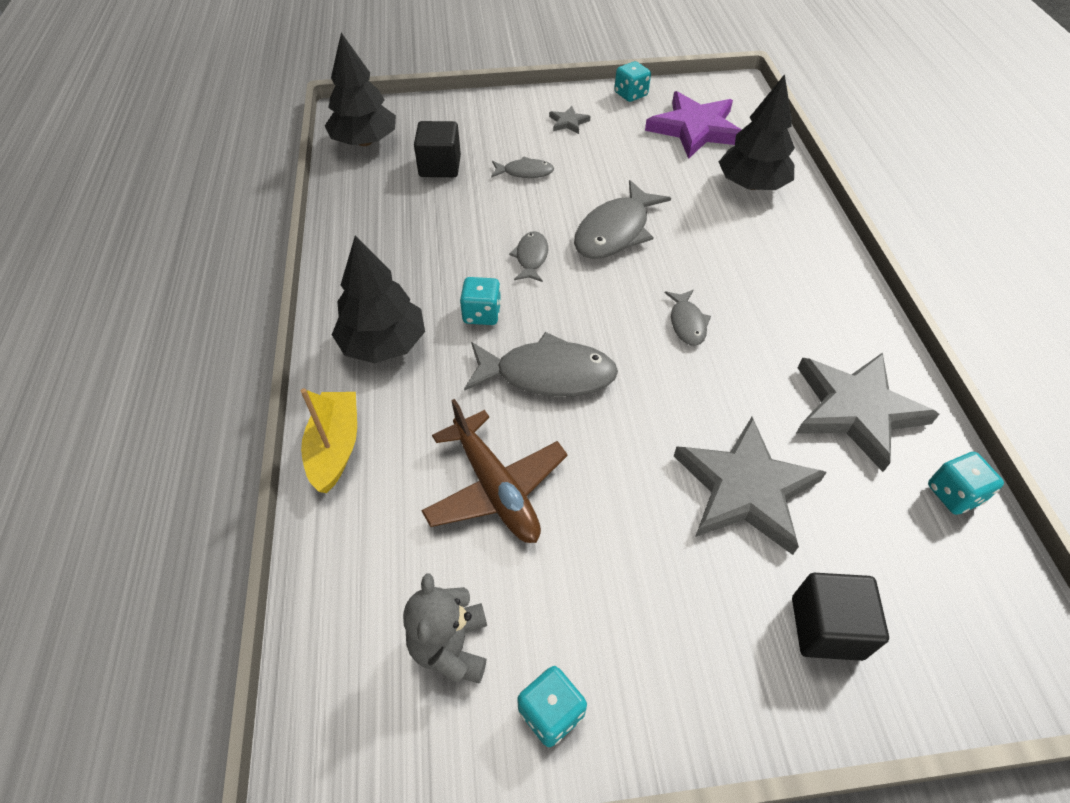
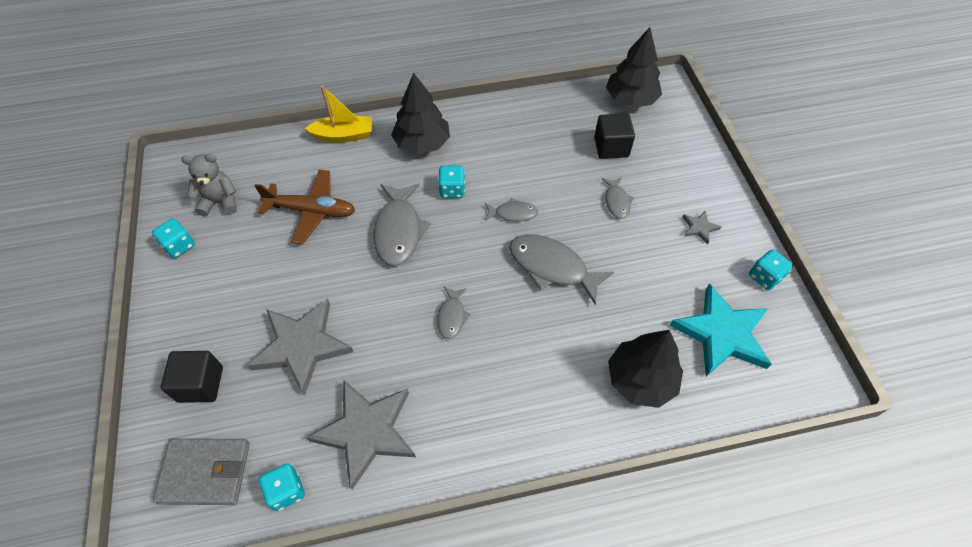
camera: 85 degrees right, 5 degrees up
(496, 488) = (312, 211): brown plane -> brown plane turned 135 degrees counterclockwise
(687, 323) = (452, 316): grey fish -> grey fish turned 75 degrees counterclockwise
(695, 129) = (722, 334): purple star -> turquoise star
(959, 600) = (205, 472): none -> grey wallet

